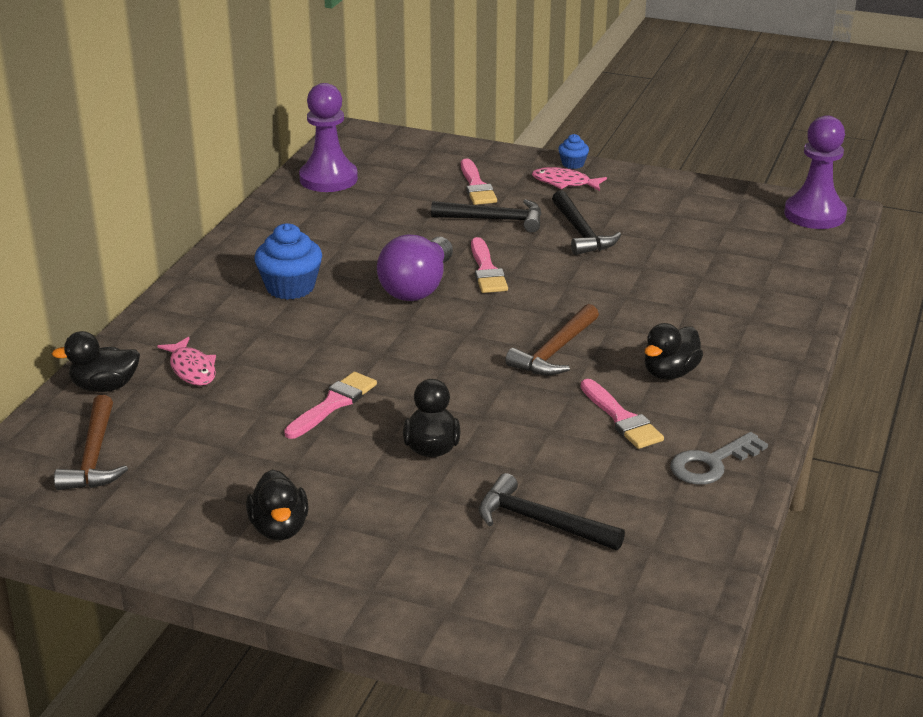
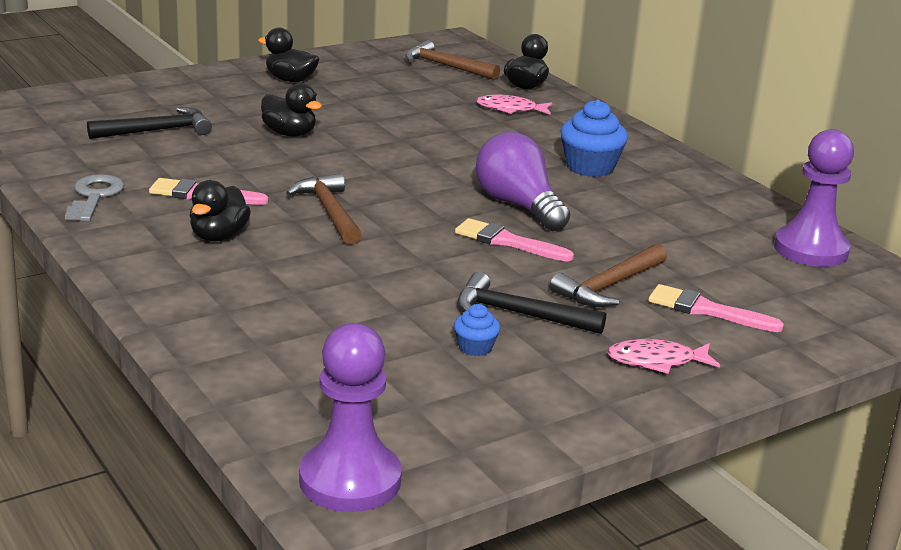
camera: 125 degrees right, 5 degrees down
(333, 404) = (393, 128): pink brush -> none
(494, 220) = (609, 286): black hammer -> brown hammer
(564, 183) = (656, 361): pink fish -> pink fish turned 150 degrees counterclockwise
(573, 164) = (706, 391): blue cupcake -> blue cupcake (475, 347)
(670, 373) = (218, 236): black duck -> black duck turned 150 degrees counterclockwise

